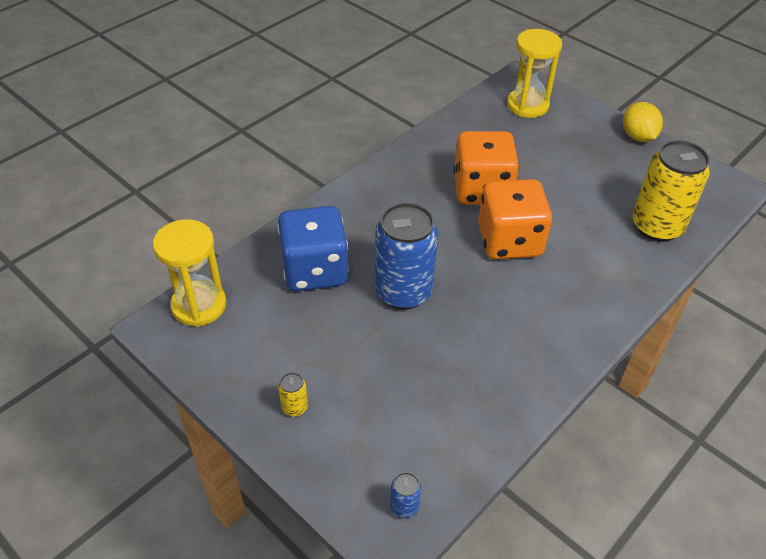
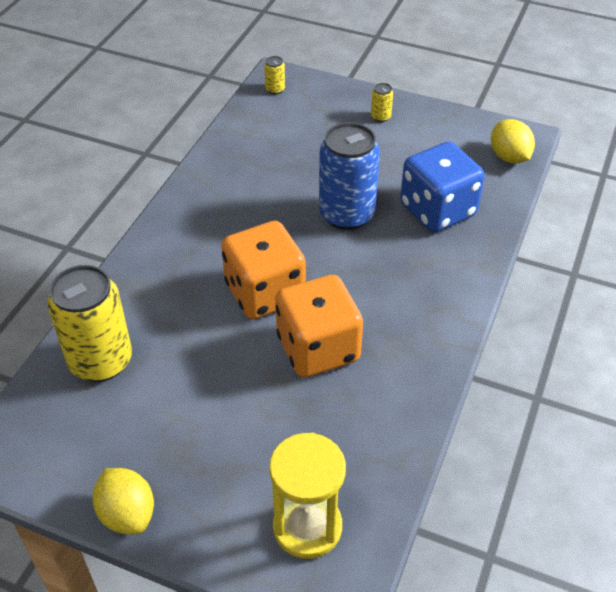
camera: 160 degrees right, 0 degrees up
(199, 305) = (509, 157): yellow hourglass -> yellow lemon
(404, 507) = (275, 89): blue can -> yellow can

